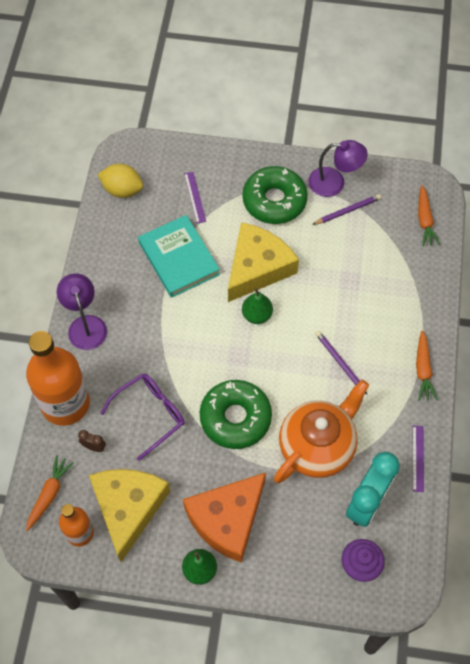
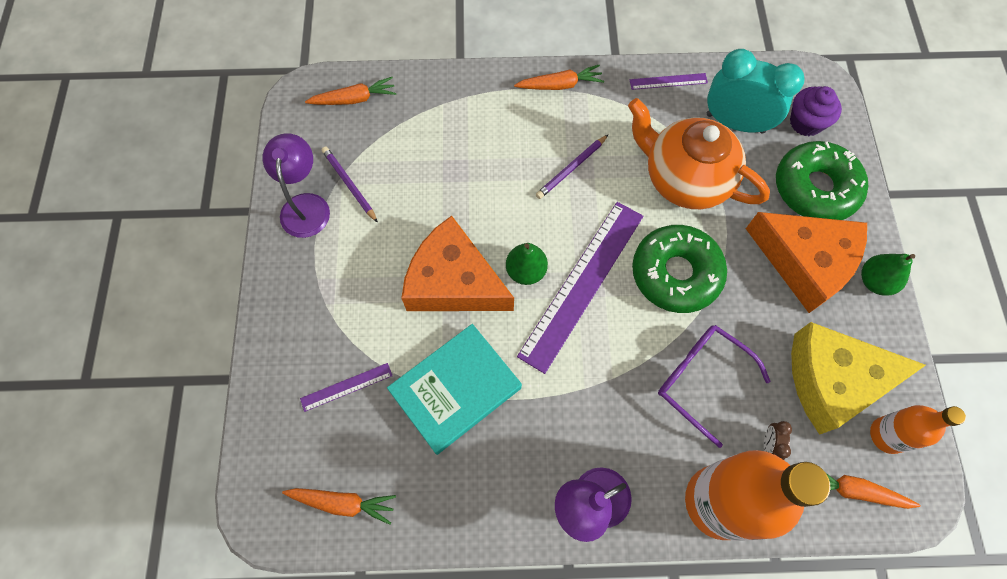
camera: 100 degrees left, 5 degrees up
(122, 190) = (343, 503): yellow lemon -> orange carrot
(239, 351) = (582, 284): none -> purple ruler
(257, 267) = (453, 281): yellow cheese -> orange cheese
(274, 201) = (342, 276): green donut -> green donut (815, 188)

